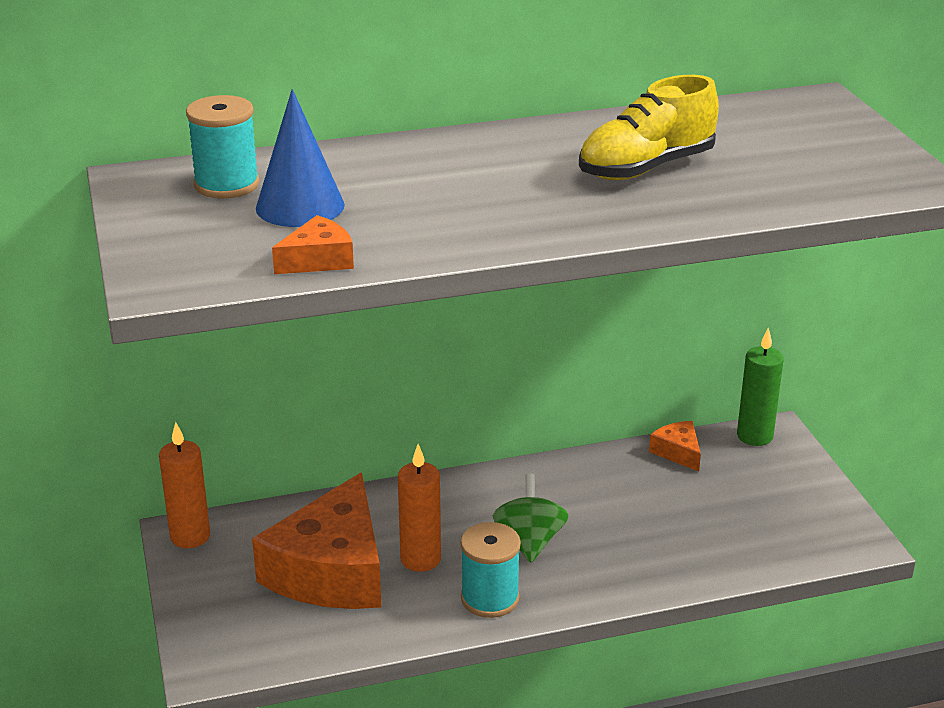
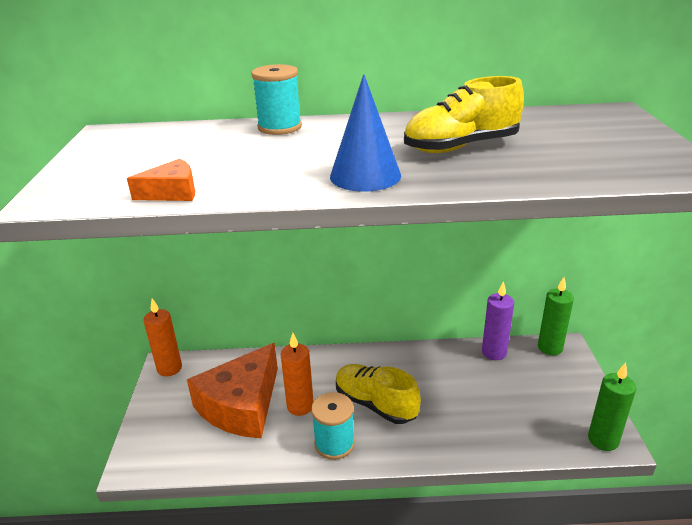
camera: 15 degrees right, 0 degrees up
(226, 185) = (157, 140): turquoise spool -> turquoise spool (279, 127)
(300, 206) = (192, 156): blue cone -> blue cone (365, 176)
(529, 542) = (375, 404): green spinning top -> yellow shoe
(678, 452) = (494, 352): orange cheese -> purple candle
(846, 542) = (603, 440): none -> green candle

